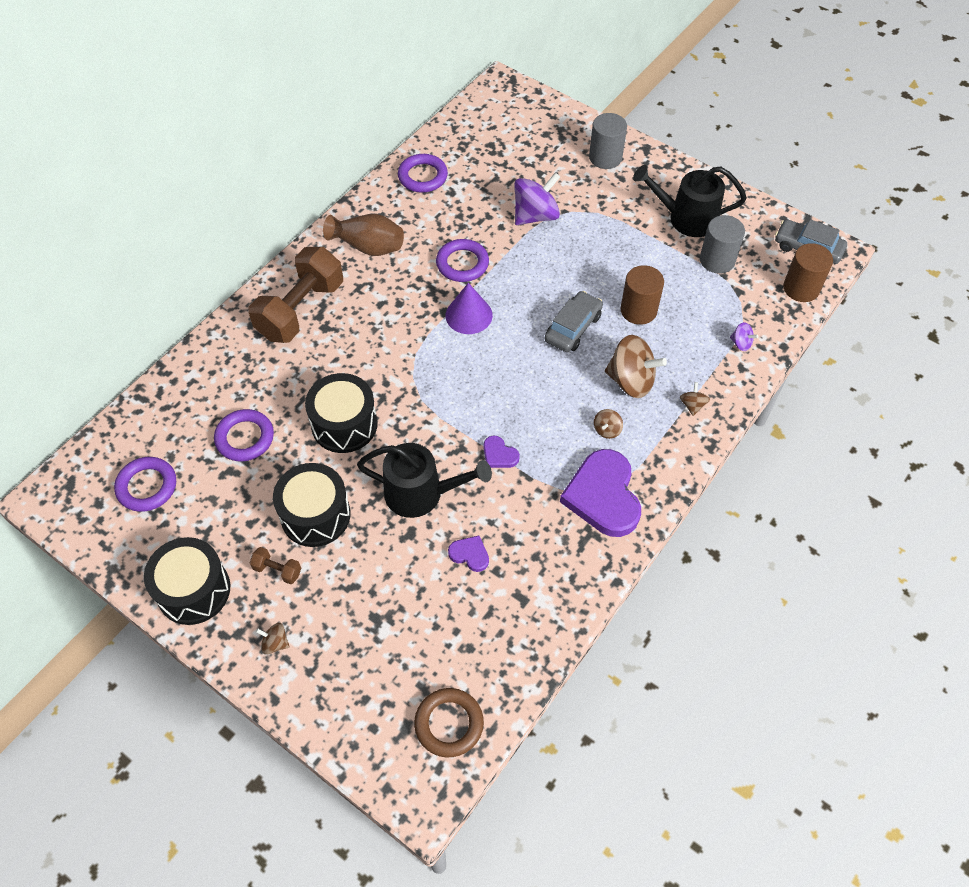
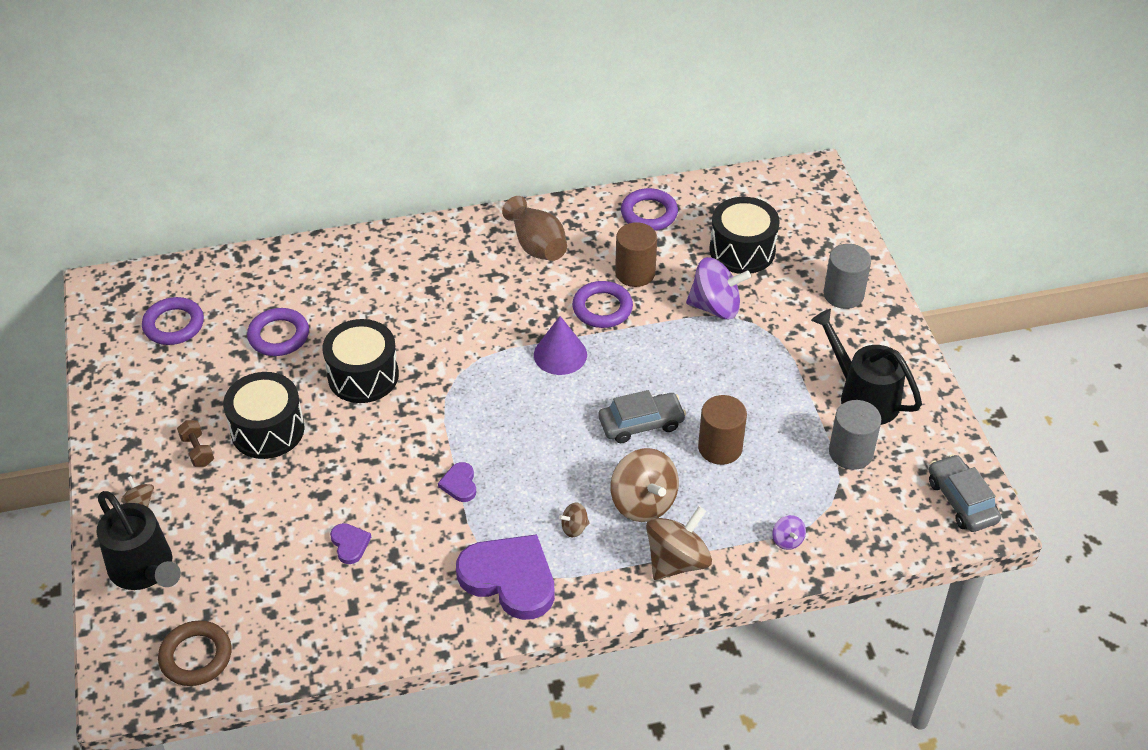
camera: 40 degrees right, 10 degrees down
(193, 590) = (127, 423): black drum -> black drum (742, 250)
(301, 310) = (426, 263): brown dumbbell -> none
(421, 493) = (364, 470): black watering can -> black watering can (144, 569)
(603, 496) = (509, 578): purple heart -> purple heart turned 90 degrees clockwise
(692, 405) = (677, 561): brown spinning top -> brown spinning top, size x2.13
(801, 288) = (909, 532): brown cylinder -> brown cylinder (635, 273)

